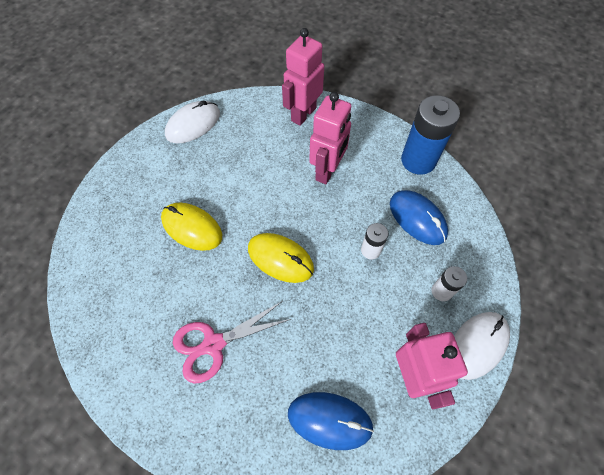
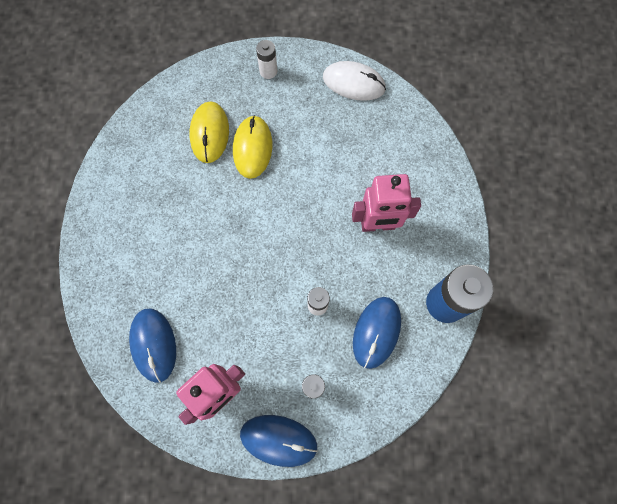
camera: 60 degrees right, 10 degrees up
(129, 178) = (268, 71): none -> white battery
(214, 344) = (166, 226): pink scissors -> none
(280, 258) = (265, 234): yellow mouse -> yellow mouse (209, 133)
(303, 114) = (429, 168): pink robot -> none
(477, 345) = (278, 440): white mouse -> blue mouse

